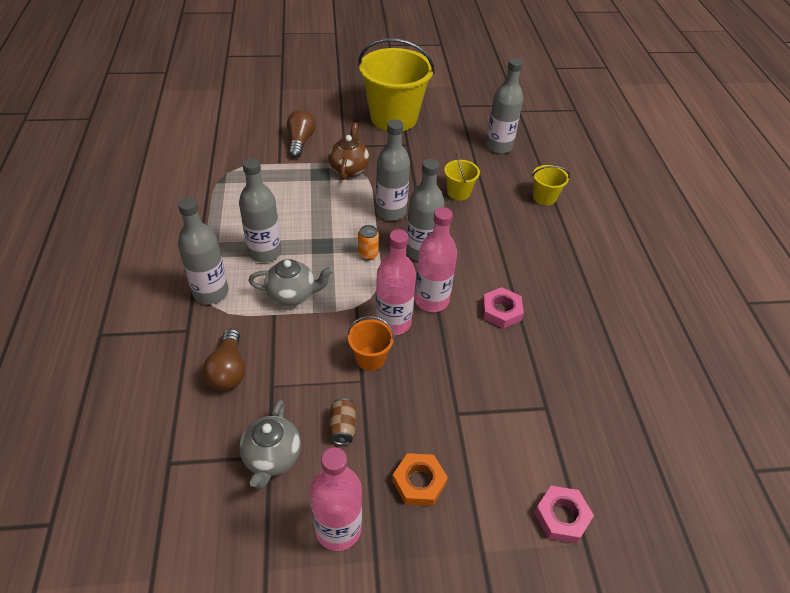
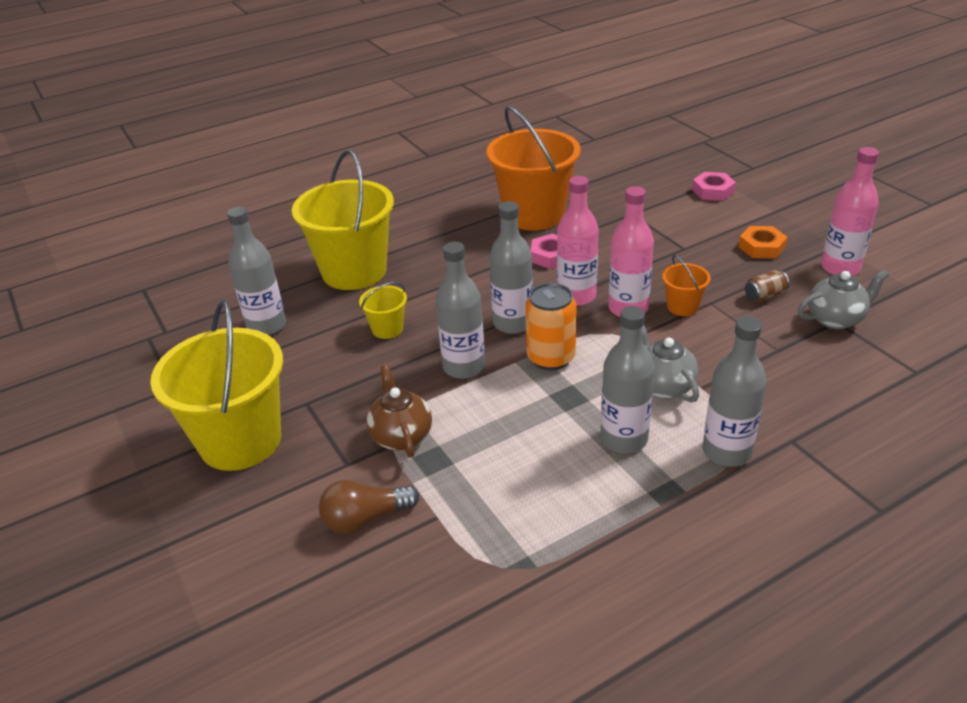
camera: 110 degrees left, 10 degrees down
(228, 370) = (796, 384): brown light bulb -> none
(349, 169) = (401, 436): brown teapot -> brown teapot turned 90 degrees clockwise
(368, 254) = (551, 358): orange can -> orange can, size x1.87
(544, 197) = (354, 271): yellow bucket -> yellow bucket, size x2.27
(582, 331) = (534, 214): none -> orange bucket

